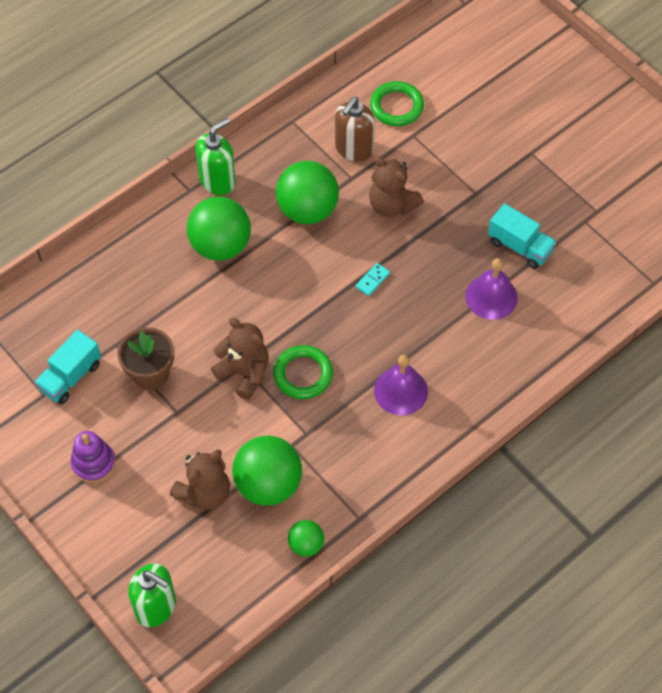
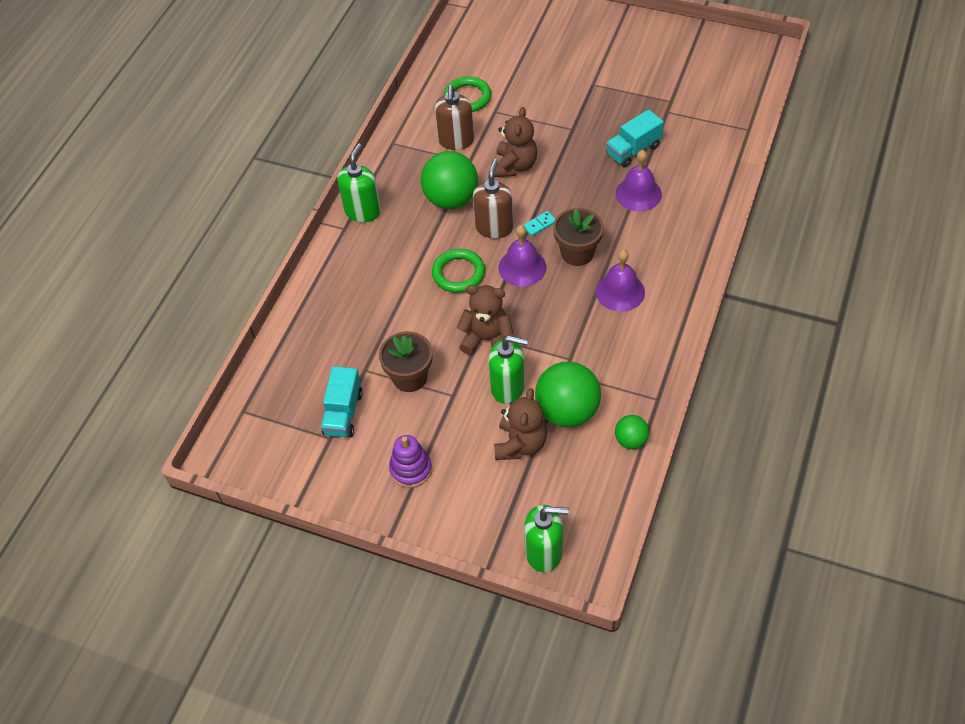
camera: 25 degrees left, 5 degrees down
(220, 246) = (399, 256): green ball -> none
(231, 431) = (508, 387): none -> green soap dispenser
(303, 374) = (535, 317): green ring -> green ring (458, 273)
(326, 316) = (522, 267): none -> purple bell
(328, 261) = (494, 227): none -> brown soap dispenser
(372, 280) = (539, 225): turquoise domino -> turquoise domino turned 45 degrees clockwise
(388, 329) = (577, 253): none -> brown flower pot
(392, 205) = (515, 166): brown teddy bear -> brown teddy bear turned 90 degrees counterclockwise
(520, 247) = (633, 150): turquoise truck -> turquoise truck turned 135 degrees clockwise

